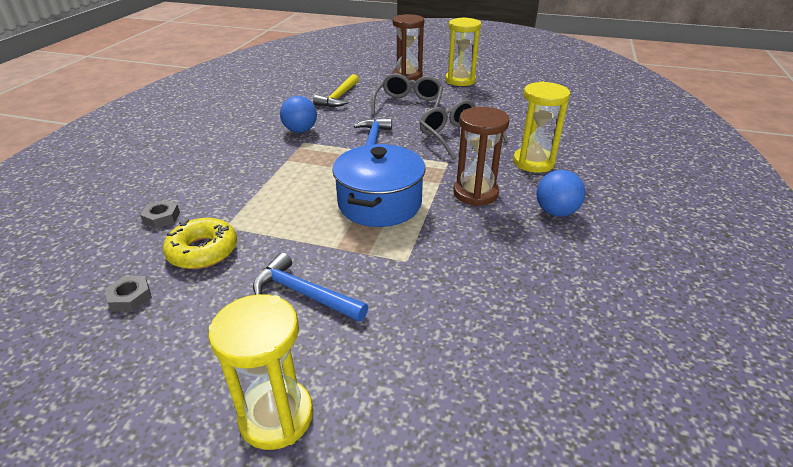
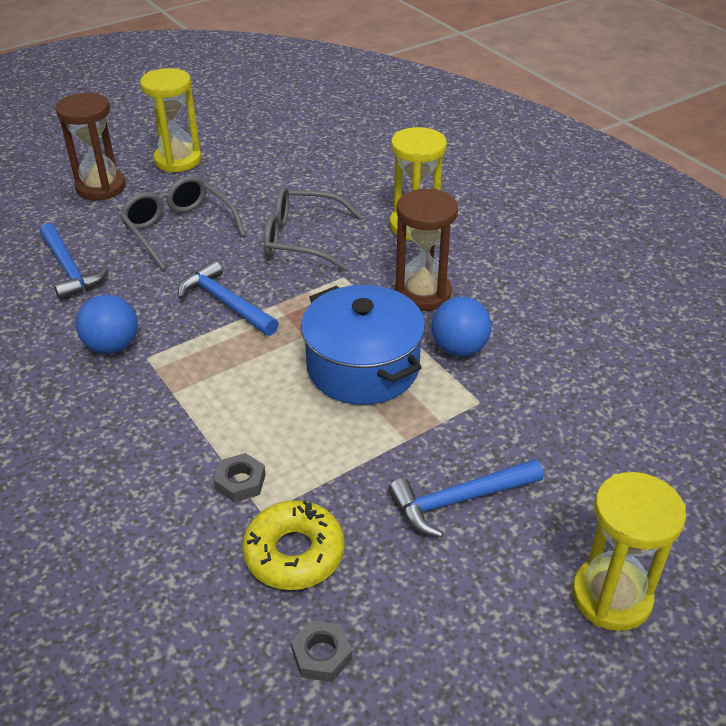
camera: 50 degrees left, 5 degrees up
(161, 217) = (170, 567): grey nut -> grey nut (240, 482)
(339, 97) = (69, 269): yellow hammer -> blue hammer
(556, 212) = (507, 267): blue ball -> blue ball (459, 348)

